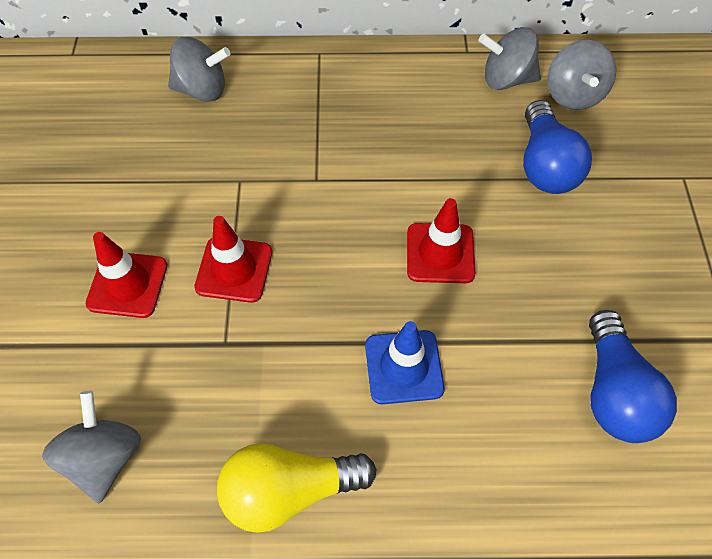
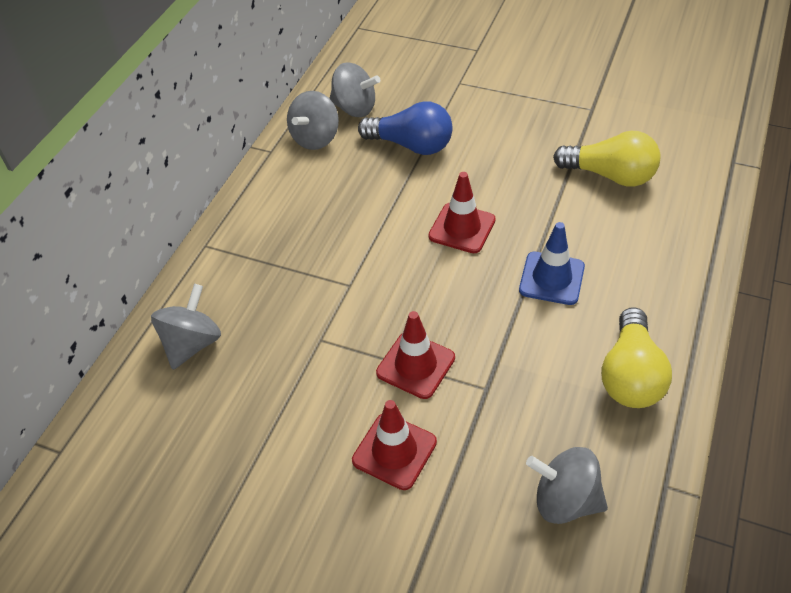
camera: 65 degrees left, 10 degrees down
(614, 391) = (610, 175): blue light bulb -> yellow light bulb

